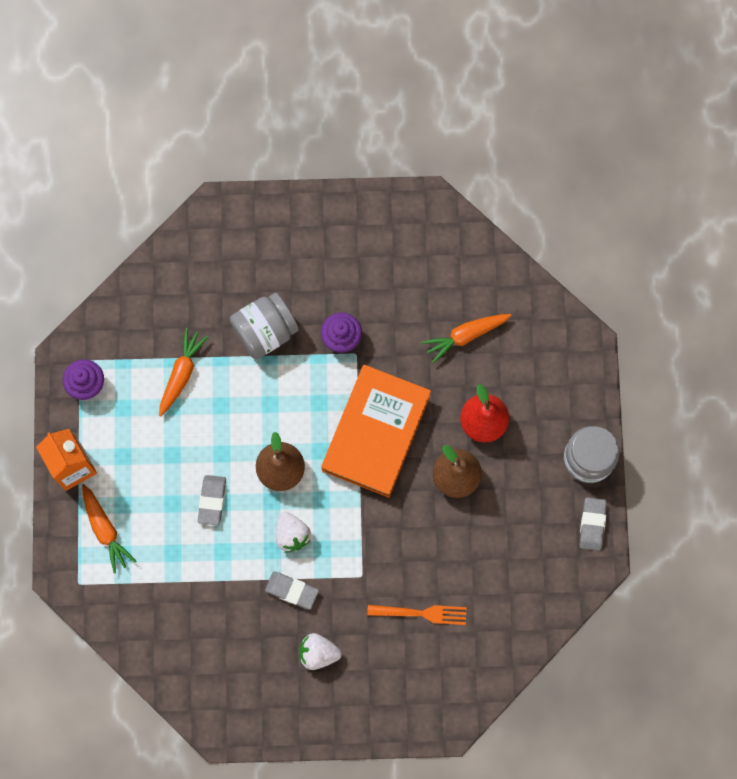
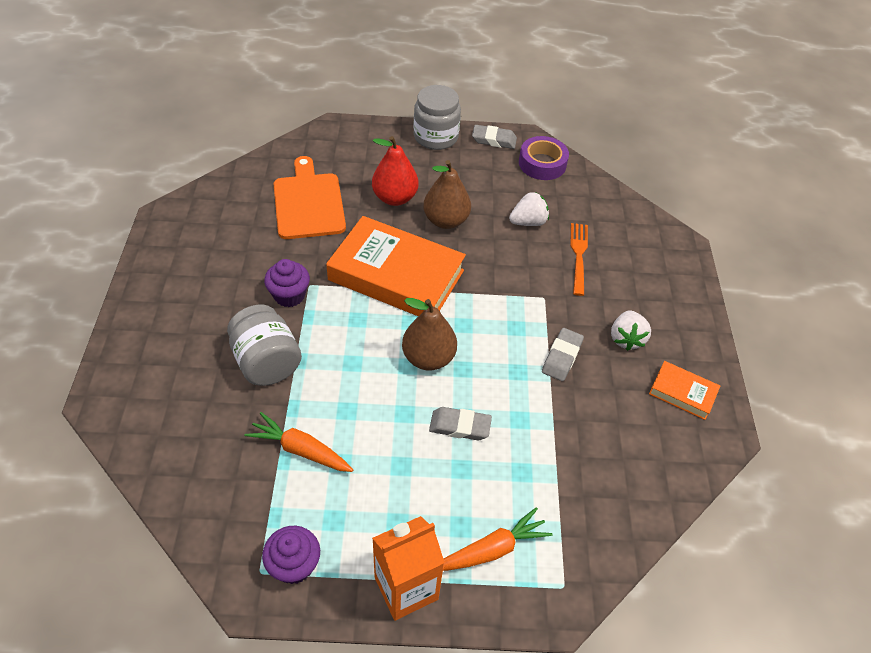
camera: 90 degrees left, 25 degrees down
(260, 700) = (682, 393): none -> orange book
(292, 534) = (500, 353): white strawberry -> white strawberry (528, 222)
(465, 336) = (308, 203): orange carrot -> orange cutting board
(558, 579) = (542, 163): none -> purple tape

